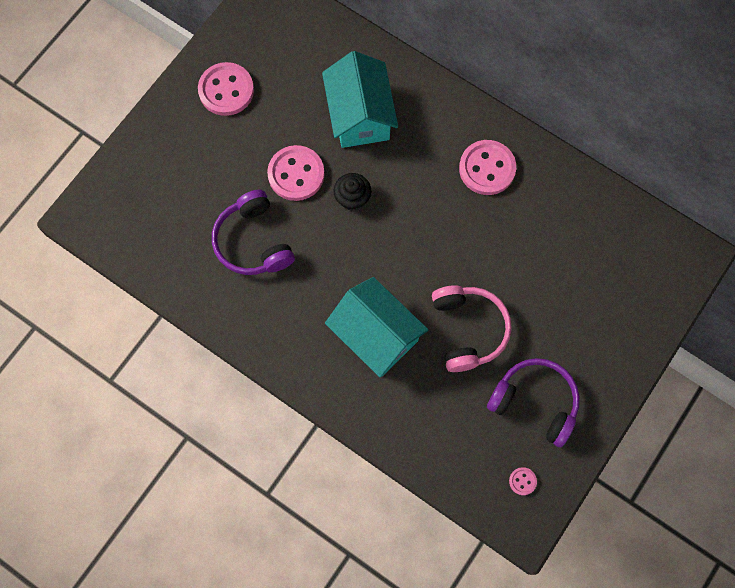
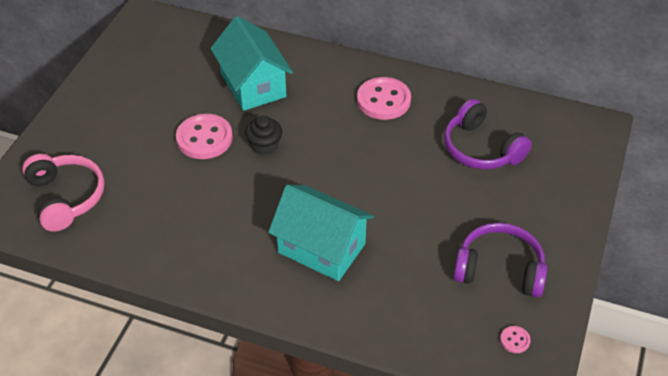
camera: 15 degrees left, 25 degrees down
(226, 90) = (121, 90): pink button -> none
(253, 242) = (175, 198): purple headphones -> purple headphones (481, 148)
(468, 330) = (411, 224): pink headphones -> pink headphones (66, 197)

